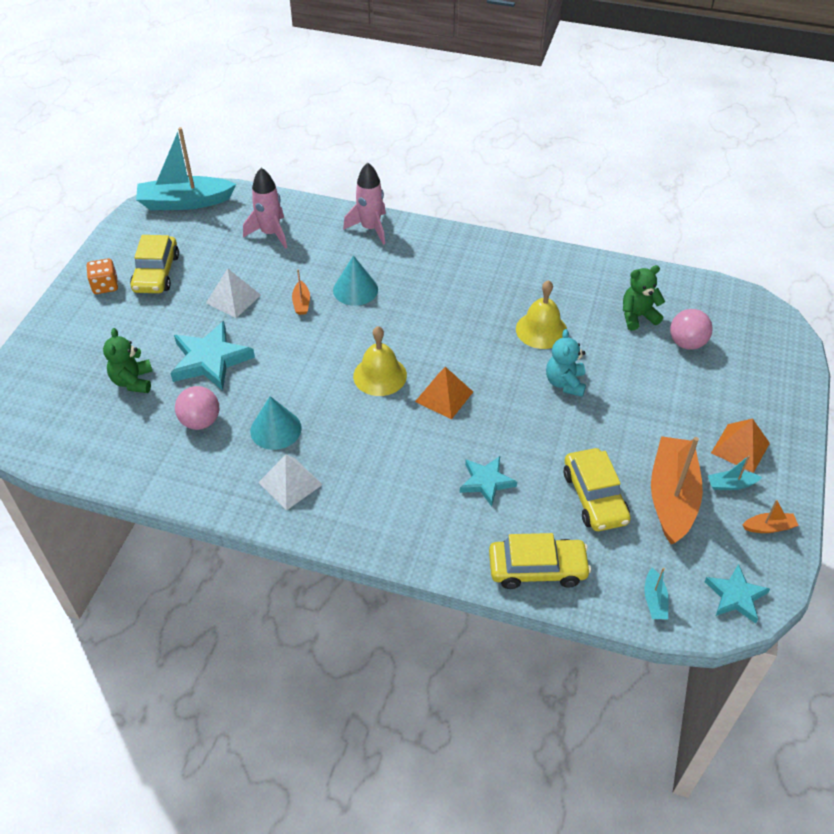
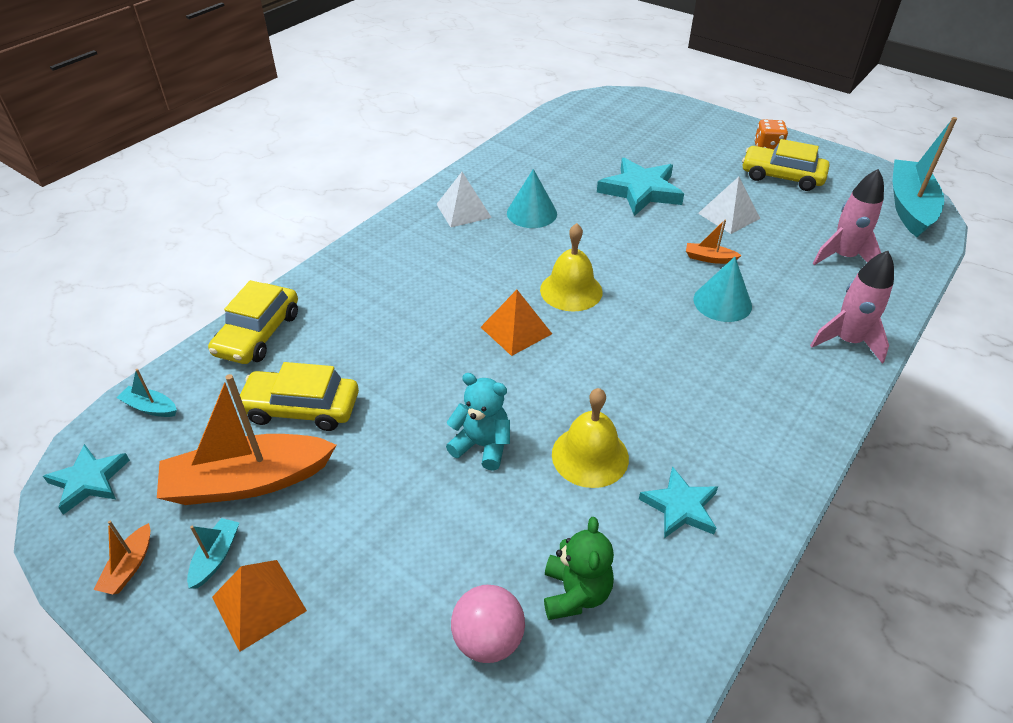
camera: 110 degrees right, 5 degrees down
(133, 381) = (630, 150): green teddy bear -> none
(200, 421) = (563, 176): pink ball -> none
(486, 482) = (381, 329): turquoise star -> turquoise star (680, 507)
(672, 497) = (248, 481): orange boat -> orange boat turned 135 degrees clockwise

